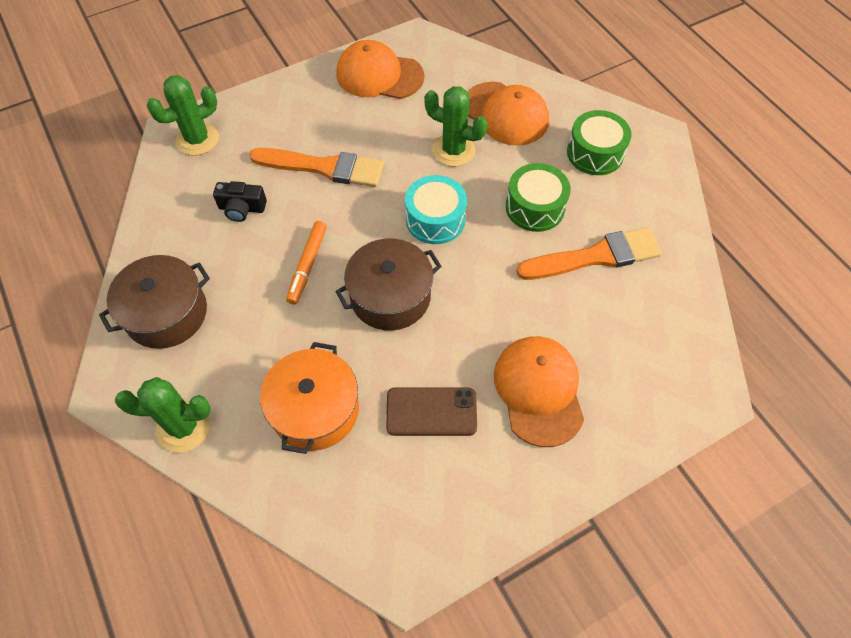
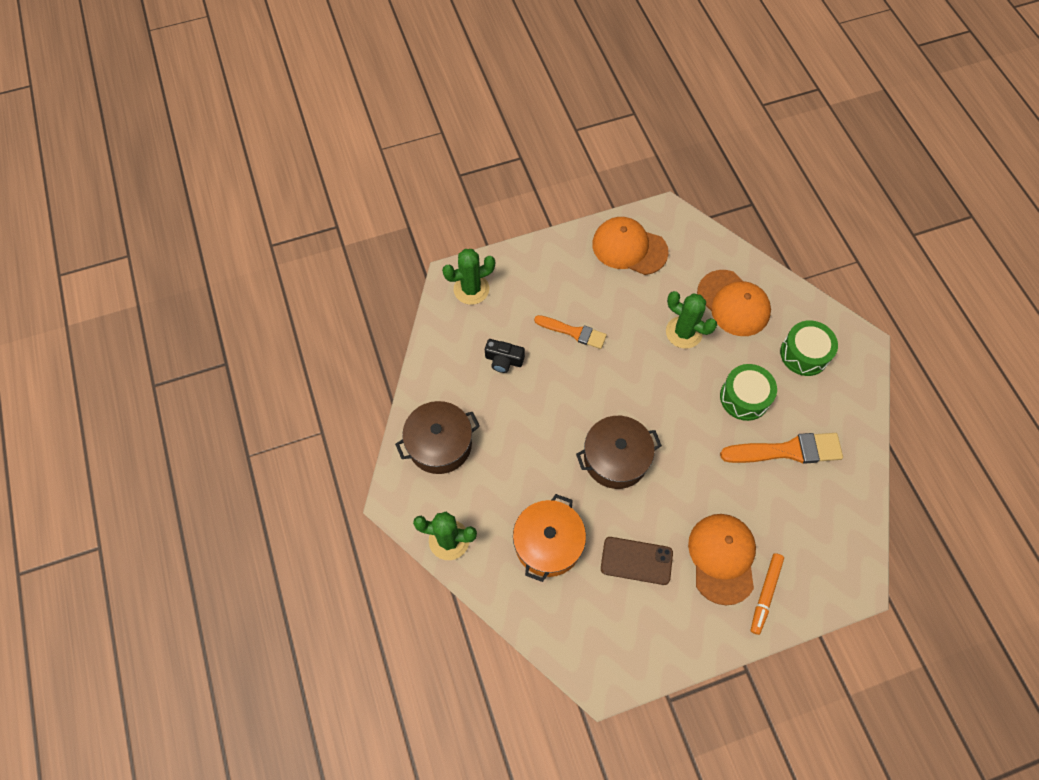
camera: 10 degrees right, 5 degrees up
(307, 265) = (552, 420): orange marker -> orange marker (765, 594)
(324, 167) = (573, 332): orange brush -> orange brush, size x0.66
(435, 219) = (660, 395): turquoise drum -> none

